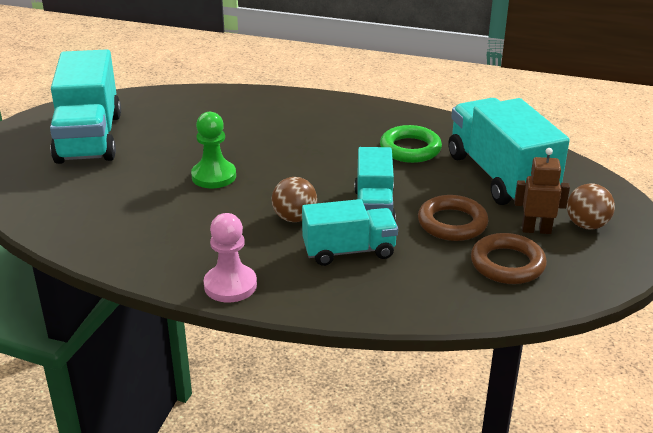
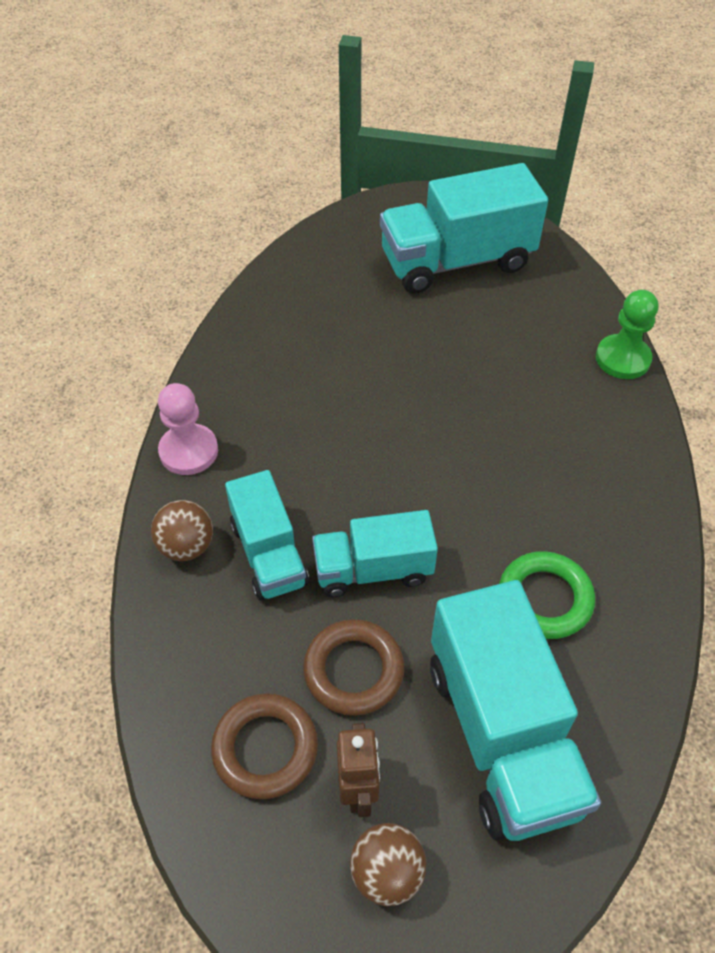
camera: 80 degrees right, 20 degrees up
(214, 176) = (404, 390): green pawn -> green pawn (622, 359)
(294, 218) = (330, 486): brown ball -> brown ball (186, 546)
(500, 176) = (502, 734): turquoise truck -> turquoise truck turned 105 degrees clockwise

